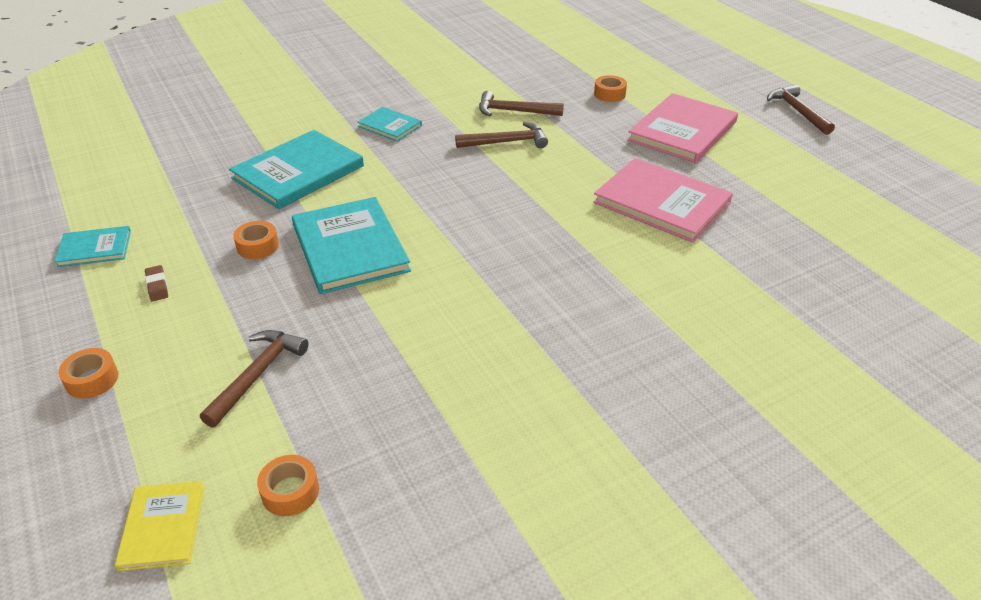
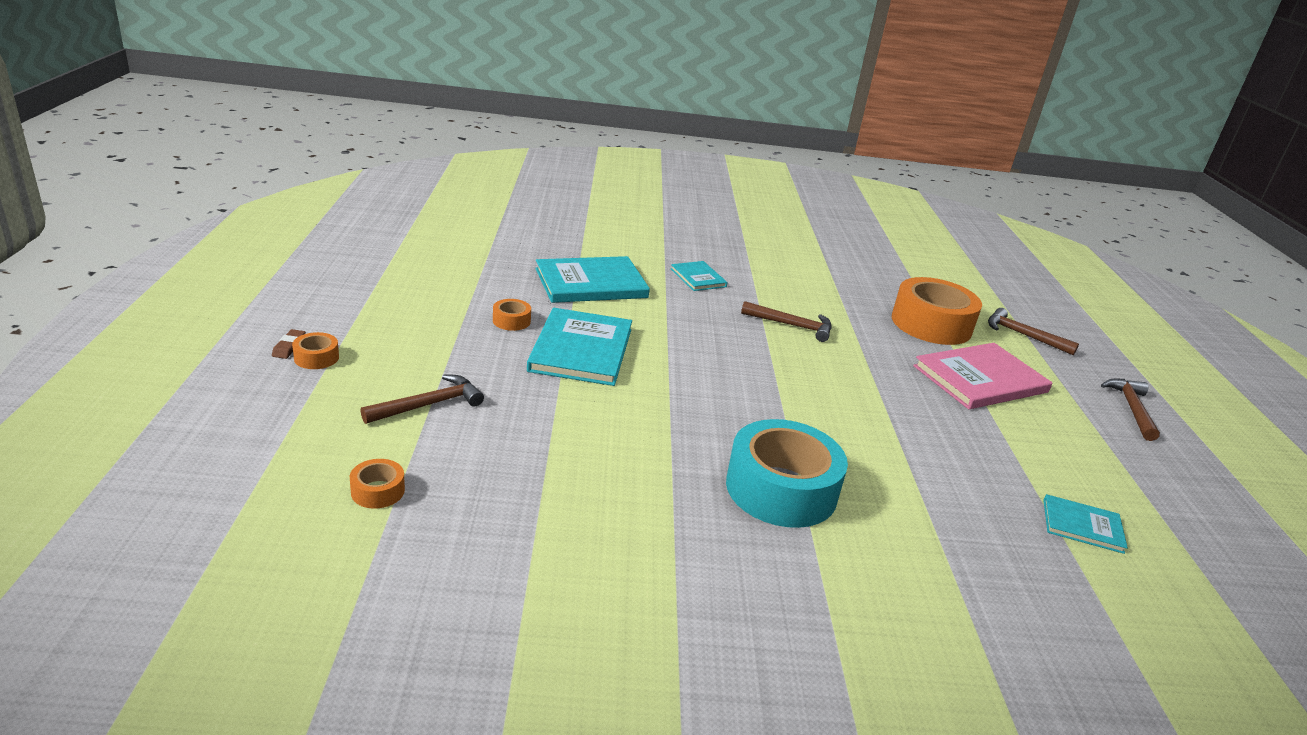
camera: 25 degrees right, 10 degrees down
(95, 248) = (396, 277): turquoise book -> turquoise book (1082, 526)
(157, 286) = (415, 318): brown eraser -> brown eraser (289, 347)
(163, 527) = (273, 469): yellow book -> none
(514, 111) = (822, 305): brown hammer -> brown hammer (1023, 335)
(609, 94) = (931, 324): orange tape -> orange tape, size x2.36
(624, 305) = (781, 489): none -> turquoise tape
(661, 203) = (899, 427): pink book -> none

